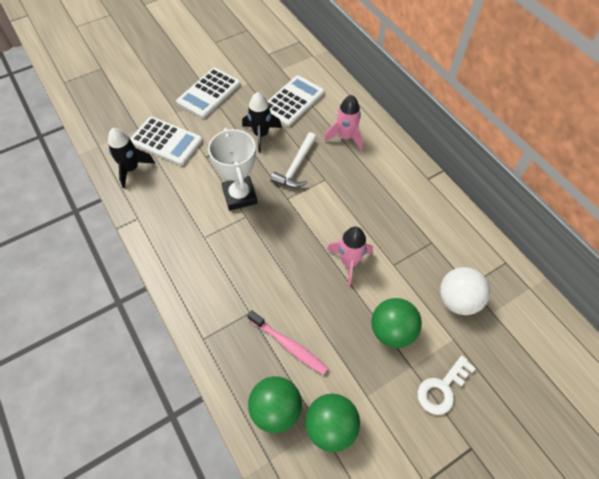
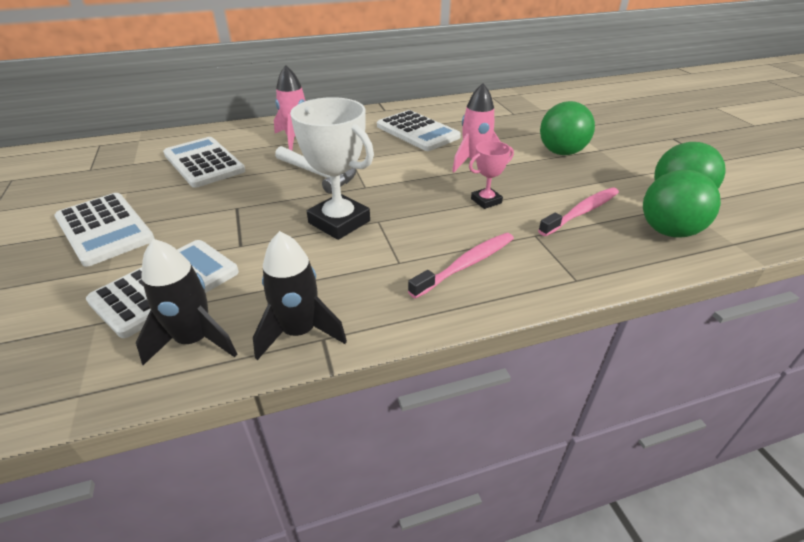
camera: 75 degrees left, 20 degrees down
(208, 273) = (466, 264): none -> pink toothbrush
(240, 196) = (339, 222): white trophy -> white trophy turned 45 degrees clockwise
(261, 134) = (240, 192): black rocket -> black rocket (299, 332)
(288, 277) = (486, 201): none -> pink trophy
(391, 212) = (417, 131): none -> white calculator
(442, 389) = (620, 140): white key -> none
(457, 300) = (528, 120): white ball -> none

